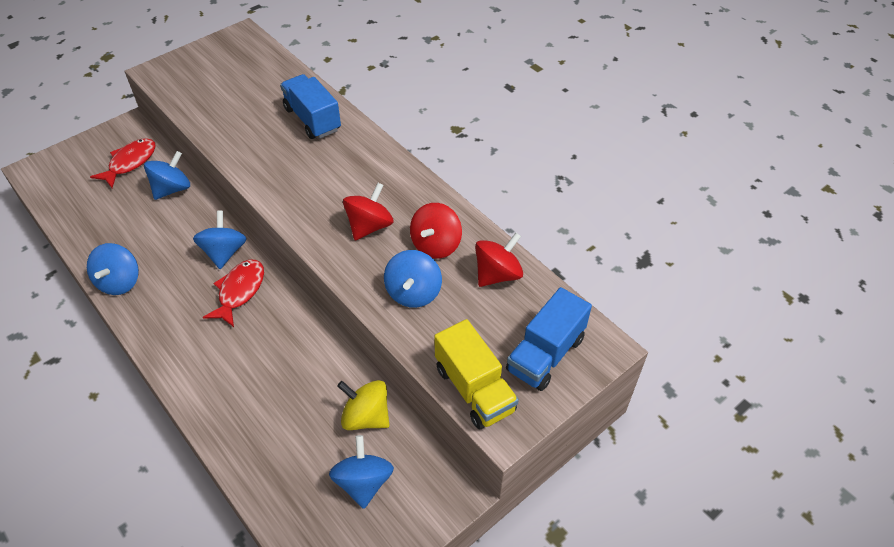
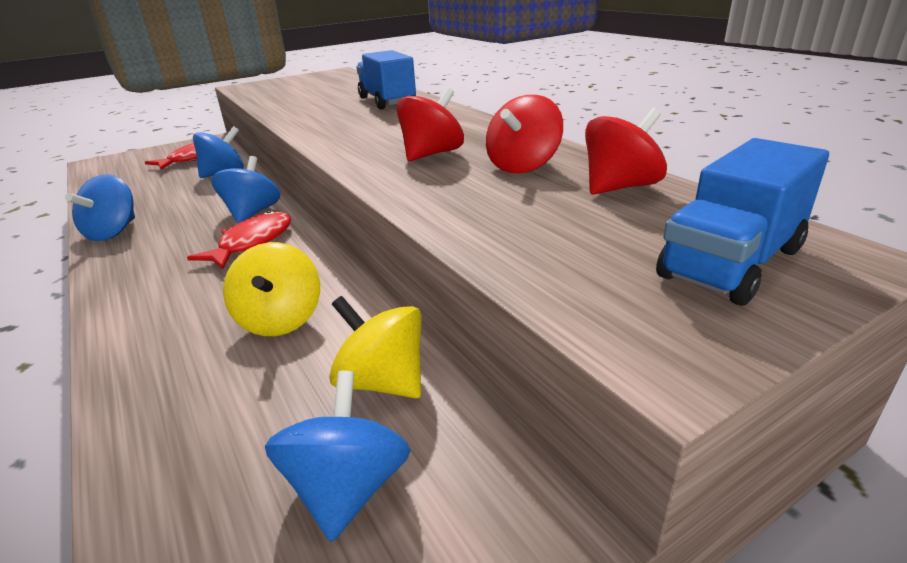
camera: 10 degrees right, 20 degrees down
(290, 371) = (280, 319): none -> yellow spinning top
(413, 293) = (484, 200): blue spinning top -> none
(474, 389) = (592, 301): yellow truck -> none

